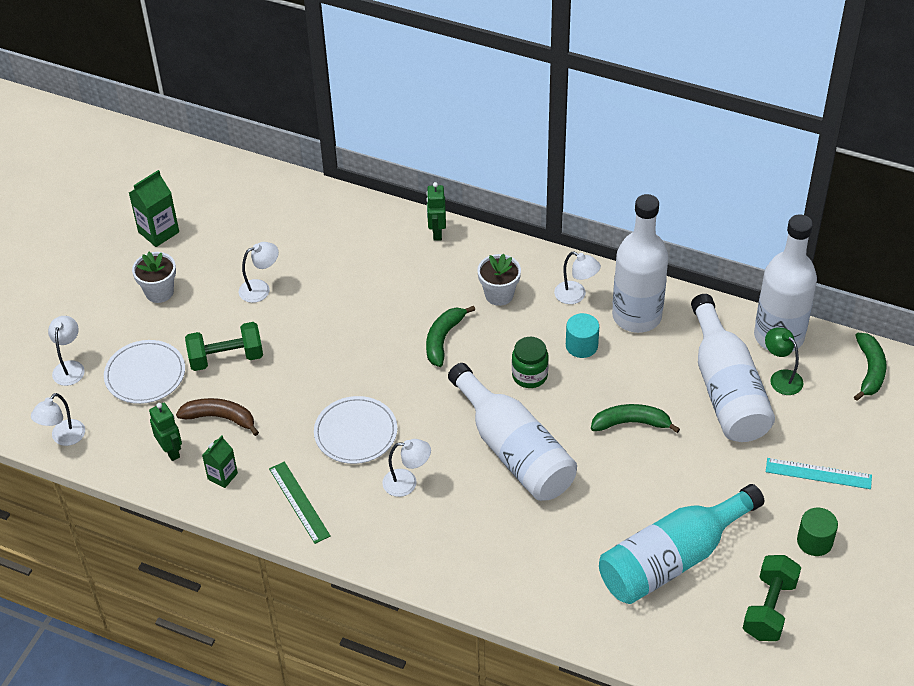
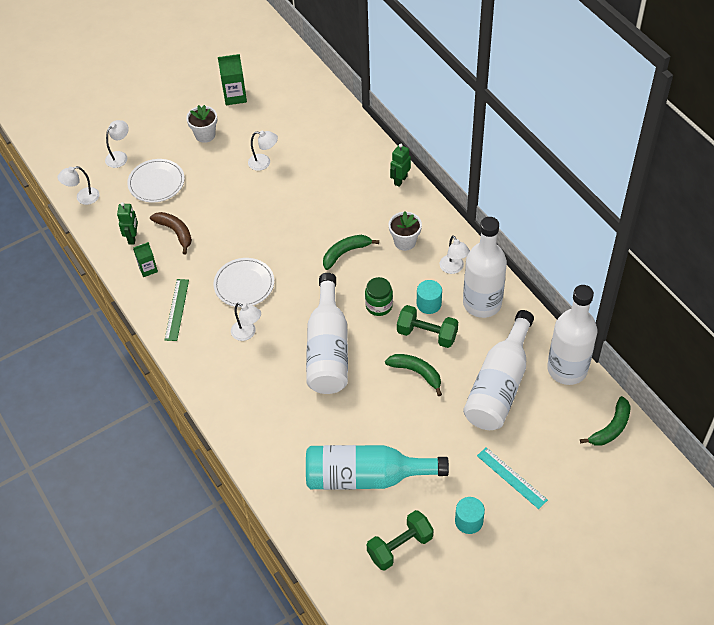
camera: 35 degrees right, 5 degrees up
(226, 358) = (209, 196): green dumbbell -> green dumbbell (427, 334)
(781, 378) = (543, 398): green lamp -> none
(814, 541) = (469, 521): green cylinder -> turquoise cylinder

